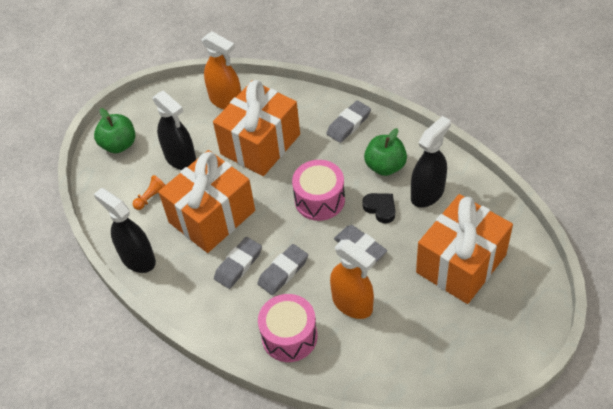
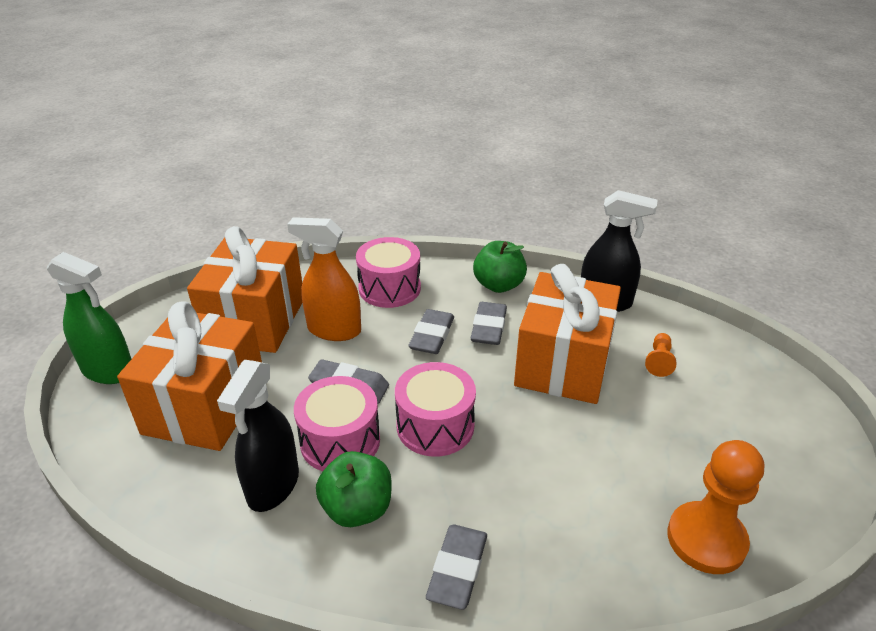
camera: 150 degrees right, 15 degrees down
(119, 145) = (780, 410): green apple -> green apple (498, 285)
(181, 159) = (675, 418): black spray bottle -> none
(226, 101) = (706, 539): orange spray bottle -> orange pawn
(260, 144) = (581, 479): orange gift -> orange gift (255, 320)
(380, 208) = (340, 441): black heart -> pink drum
(531, 322) = (108, 371): none -> green spray bottle

